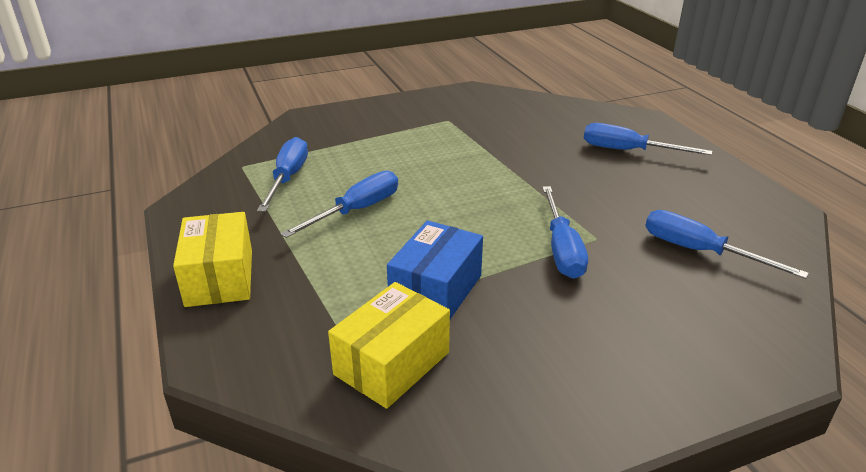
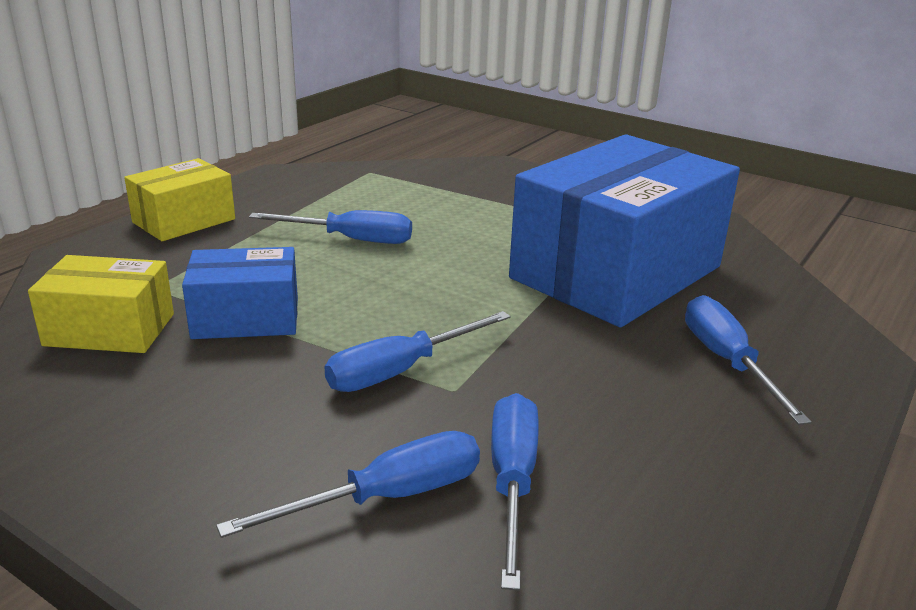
camera: 55 degrees right, 5 degrees down
(288, 178) = (372, 194): blue screwdriver -> blue screwdriver (387, 497)
(506, 140) = (616, 272): none -> blue box

